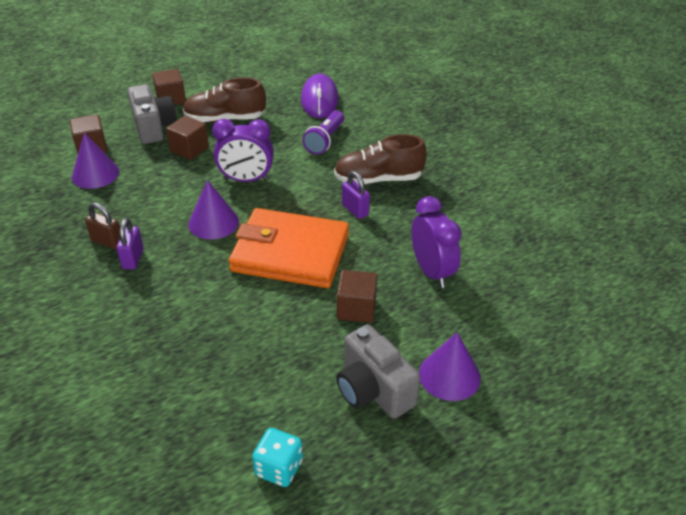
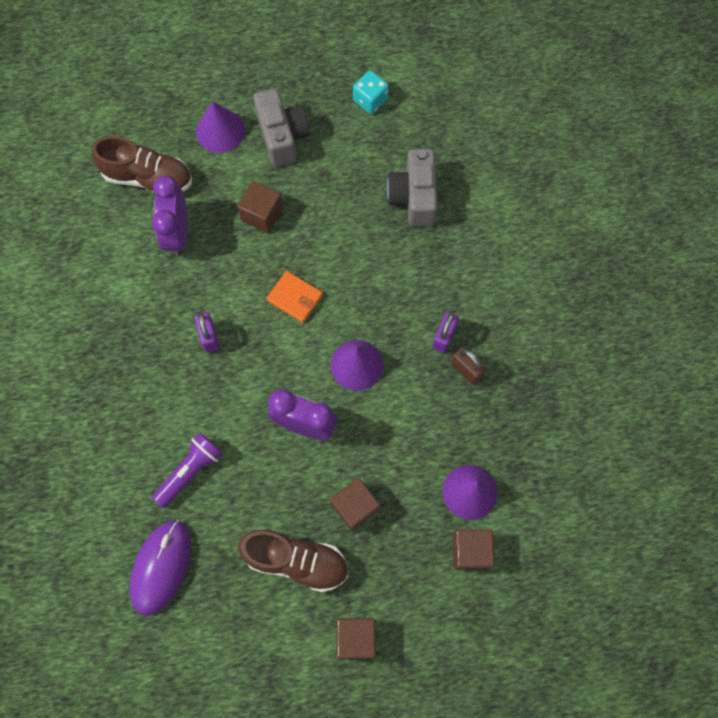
camera: 160 degrees left, 30 degrees up
(153, 127) = (390, 572): grey camera -> grey camera (413, 197)
(290, 253) = (295, 298): orange wallet -> orange wallet, size x0.44
(378, 179) = (163, 378): brown shoe -> brown shoe (148, 178)

